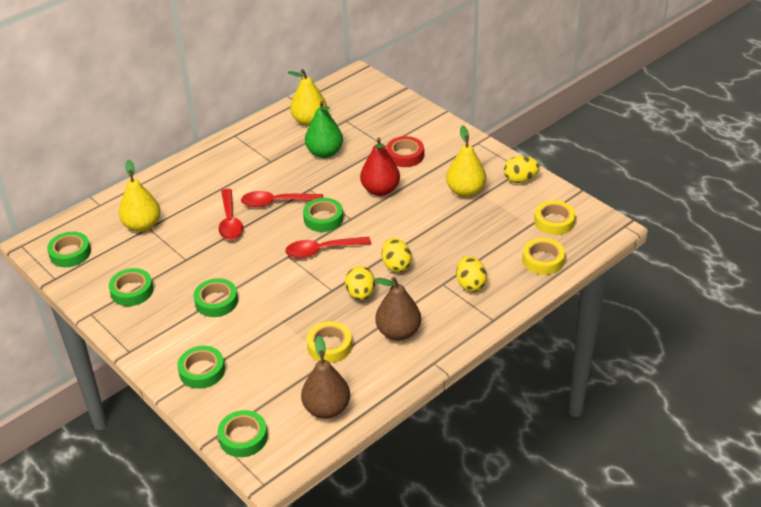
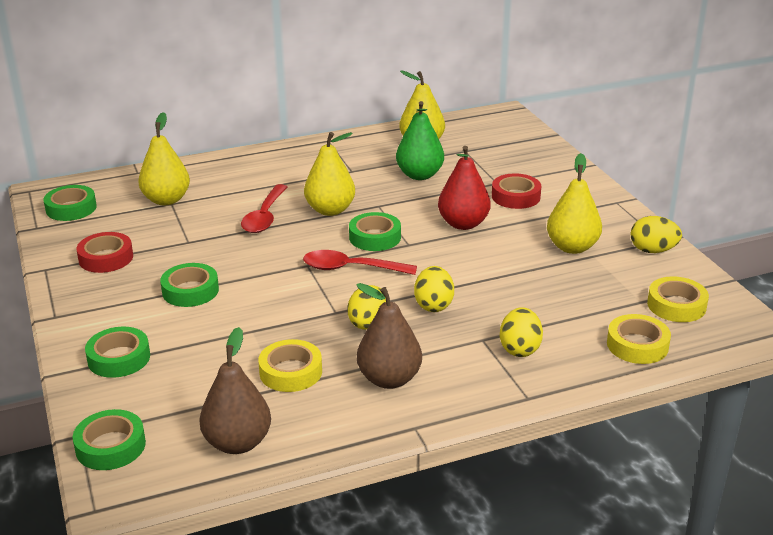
camera: 20 degrees right, 10 degrees down
(132, 291) = (106, 258): green tape -> red tape
(276, 202) = (330, 210): red spoon -> yellow pear

